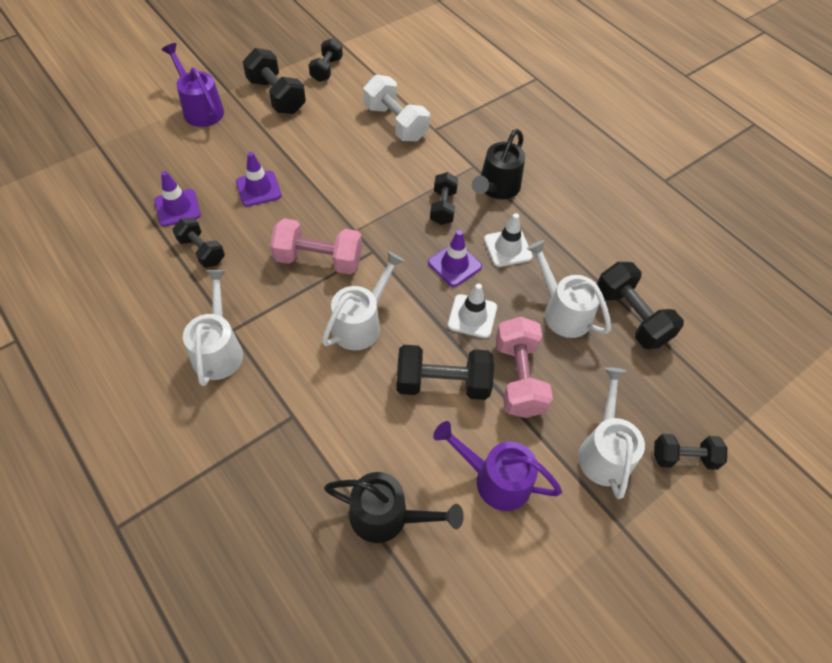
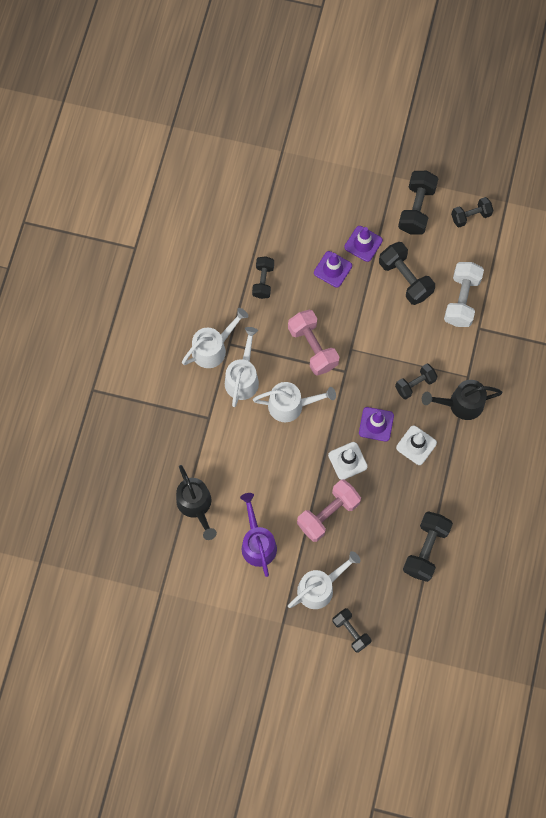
camera: 55 degrees right, 15 degrees up
(177, 208) = (279, 240): purple traffic cone -> purple traffic cone (363, 244)
(200, 109) = (363, 176): purple watering can -> none
(442, 383) = (290, 477): black dumbbell -> black dumbbell (405, 279)
(562, 311) = (395, 508): white watering can -> white watering can (243, 377)

